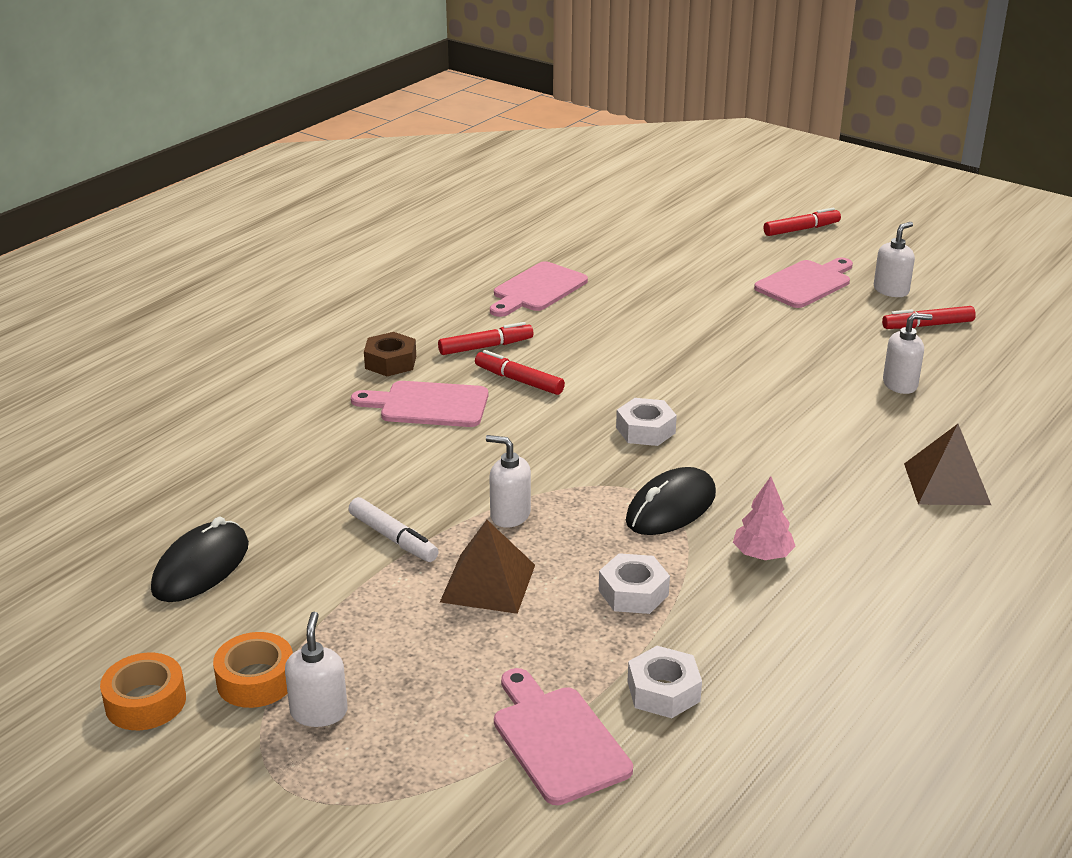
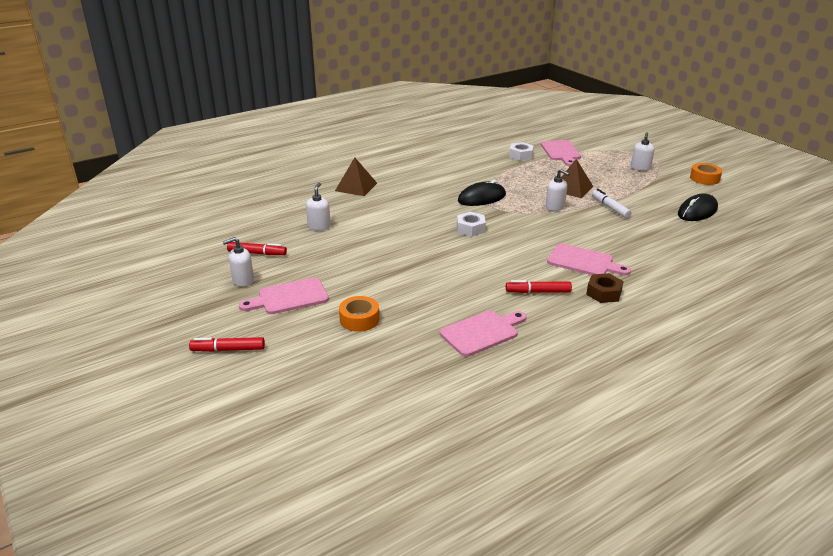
camera: 160 degrees left, 0 degrees up
(256, 680) = (664, 177): orange tape -> orange tape (359, 319)
(519, 380) = (525, 266): red marker -> none
(633, 593) = (515, 177): white nut -> none
(762, 555) = (457, 179): pink tree -> none
(900, 384) = (319, 226): white soap dispenser -> white soap dispenser turned 90 degrees clockwise

